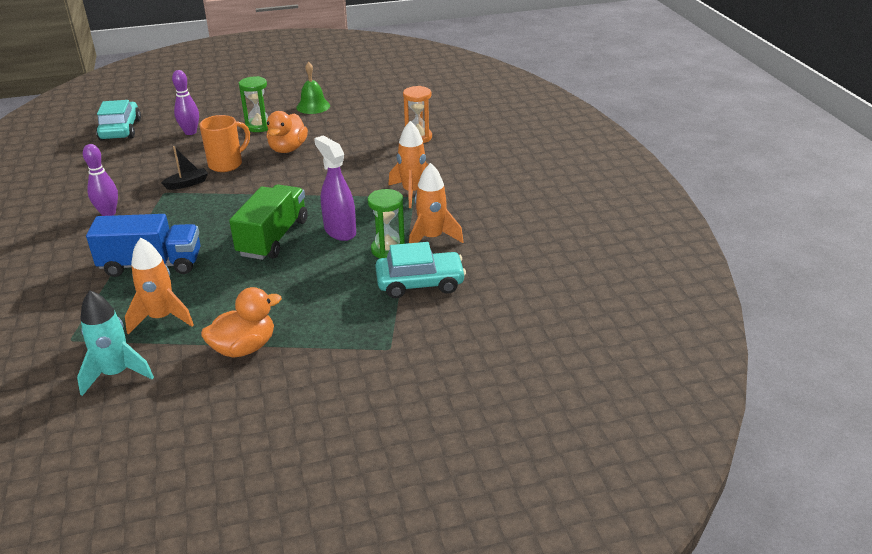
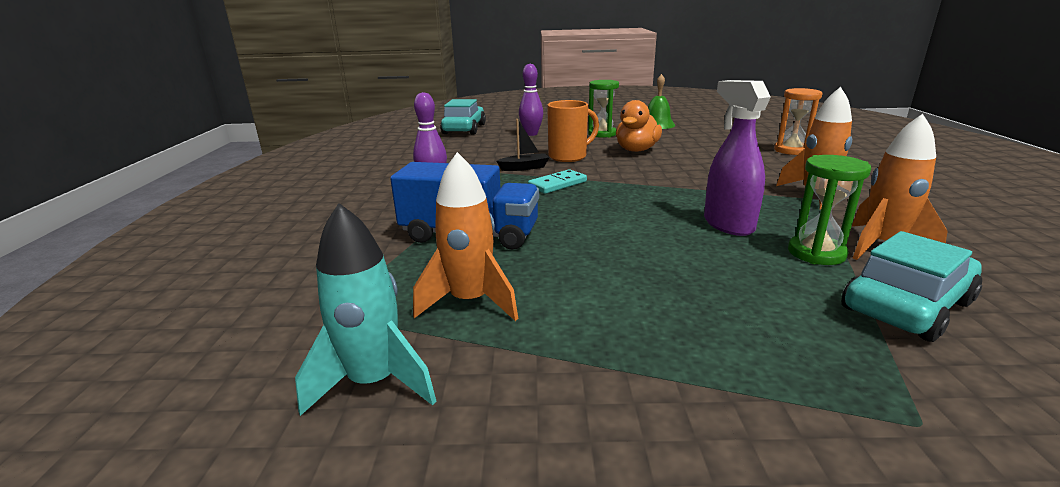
camera: 15 degrees right, 10 degrees down
(216, 202) = (557, 184): none -> turquoise domino
(244, 348) = (606, 372): orange duck -> none
(273, 238) = (633, 223): green truck -> none
(420, 283) = (906, 306): turquoise car -> turquoise car turned 45 degrees counterclockwise

